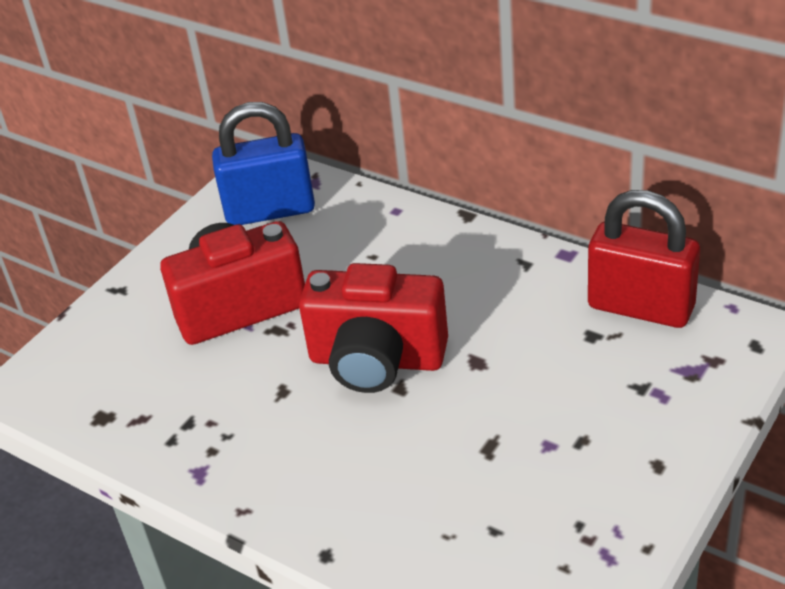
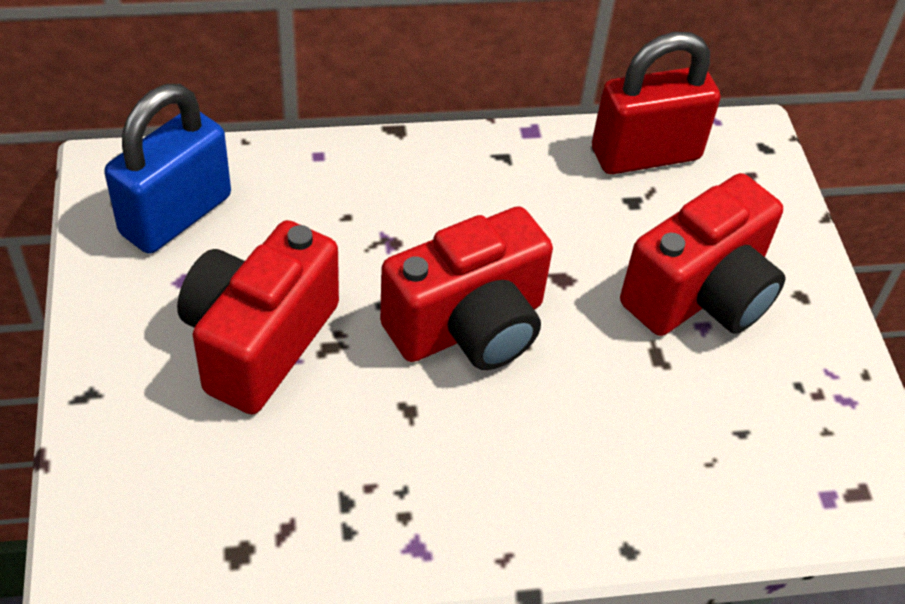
camera: 50 degrees left, 10 degrees up
(571, 423) = (701, 295): none -> red camera

